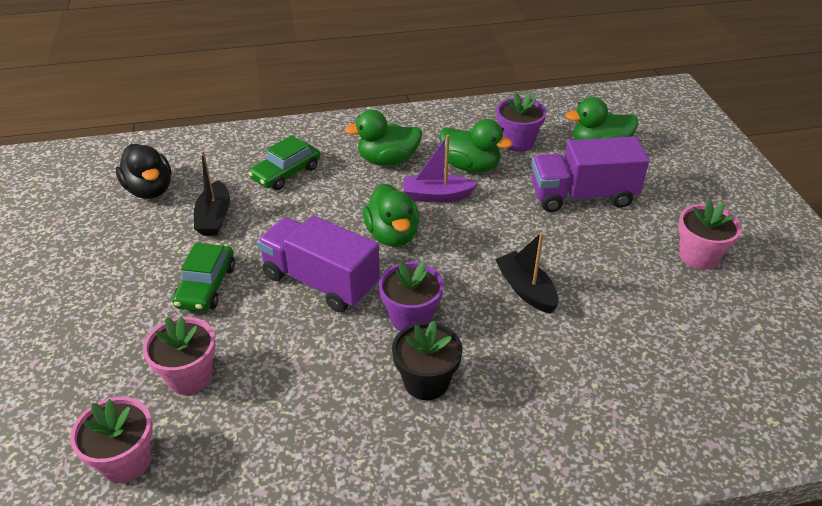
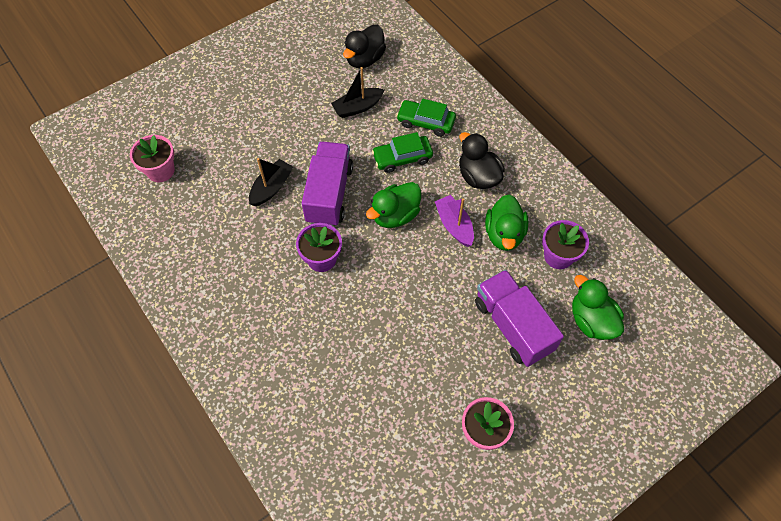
camera: 65 degrees right, 20 degrees up
(189, 376) = (225, 167): pink flower pot -> none
(206, 286) = (295, 137): green car -> green car (402, 158)
(387, 160) = (478, 176): green duck -> black duck
(426, 382) = (272, 288): black flower pot -> none
(526, 289) = (382, 319): black boat -> black boat (271, 187)

